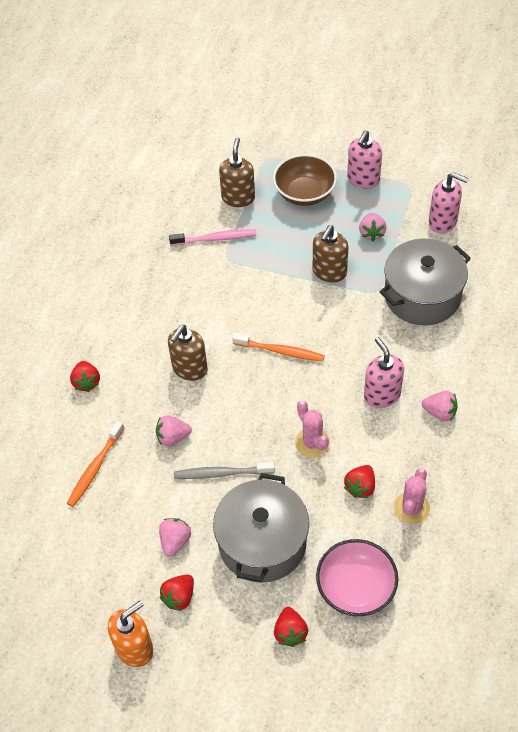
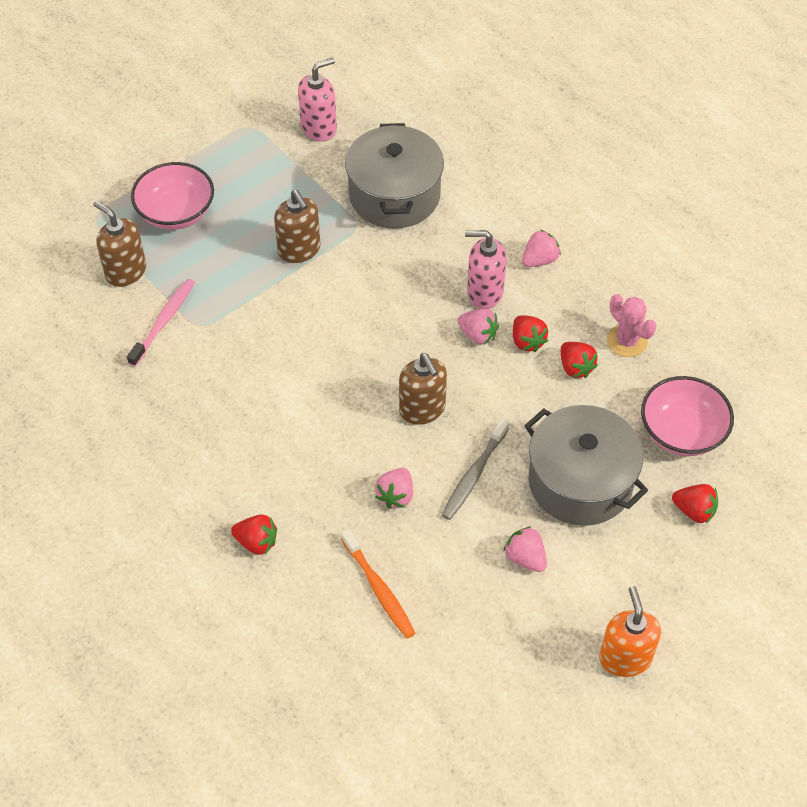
camera: 60 degrees left, 0 degrees up
(179, 597) = (593, 587): red strawberry -> red strawberry (527, 341)
(189, 369) = (319, 435): brown soap dispenser -> brown soap dispenser (422, 409)
(280, 351) = (364, 344): orange toothbrush -> none
(304, 193) = (176, 213): brown bowl -> pink bowl
(312, 443) = (496, 378): pink cactus -> none
(363, 179) = (204, 156): pink soap dispenser -> none
(371, 233) = (281, 189): pink strawberry -> pink strawberry (478, 335)

